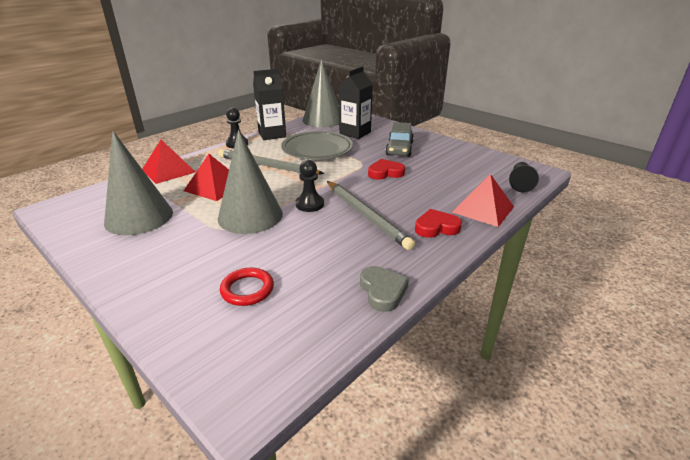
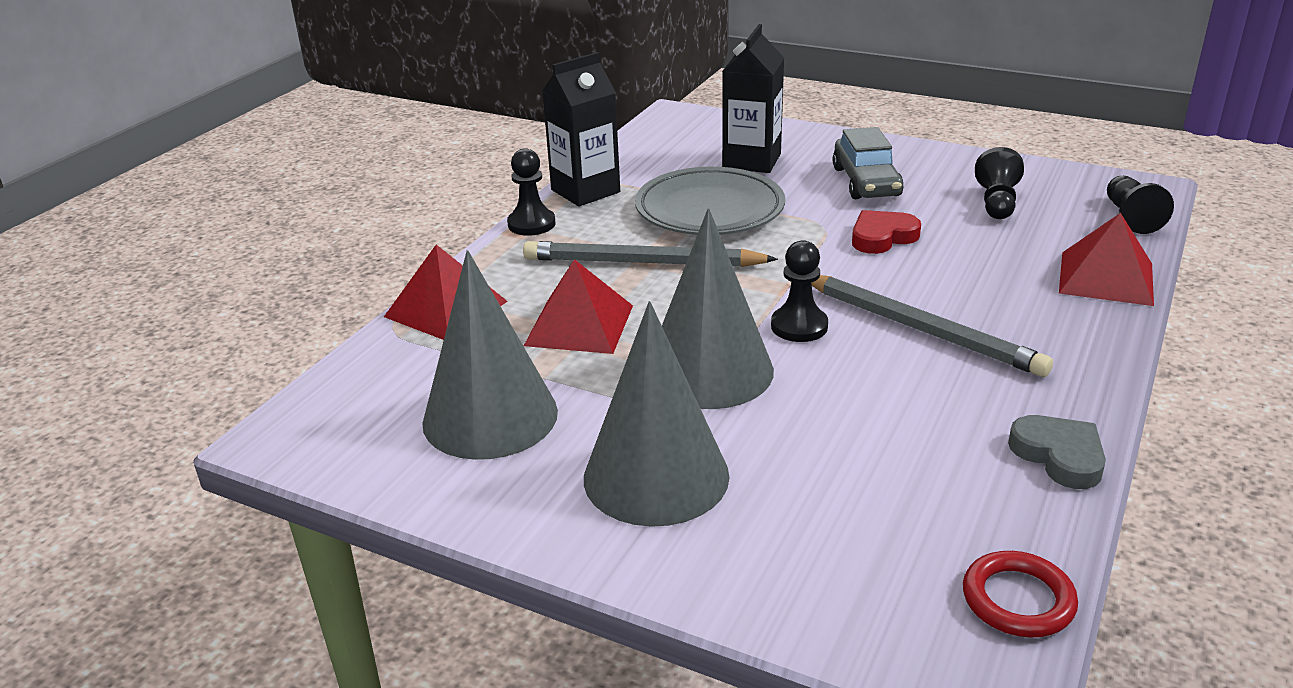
camera: 15 degrees left, 0 degrees up
(247, 289) = (834, 504): red ring -> red ring (1018, 600)
(323, 120) = (660, 140): grey cone -> grey cone (656, 476)
(436, 227) = (1056, 327): red heart -> none
(455, 166) = (997, 202): none -> black pawn

